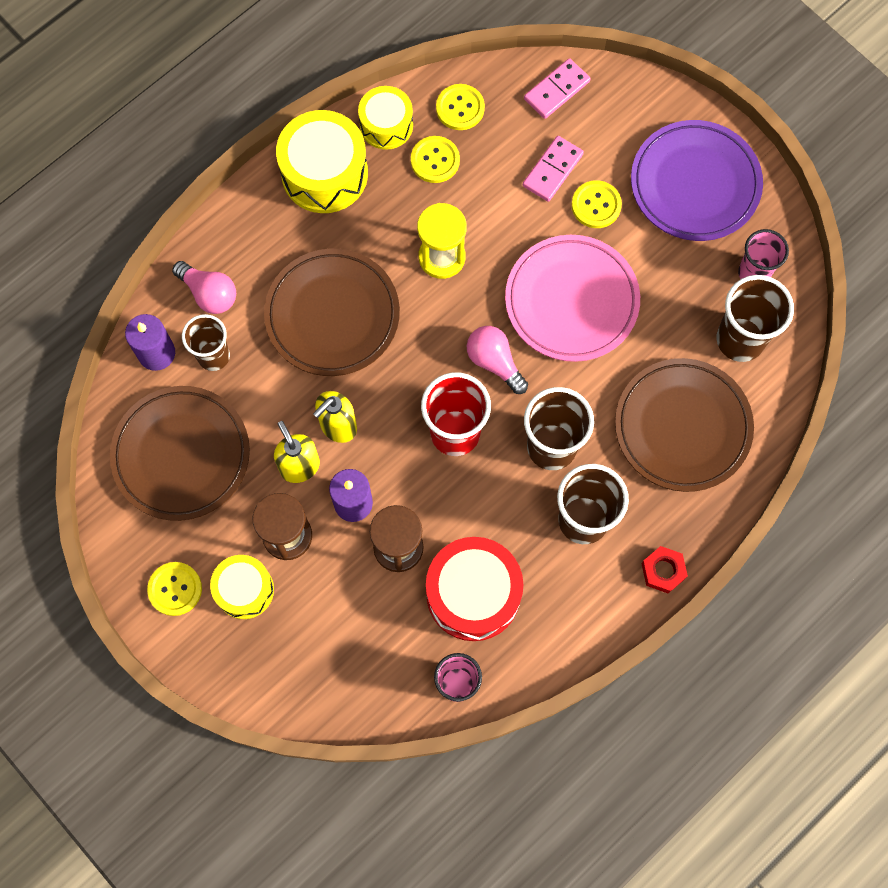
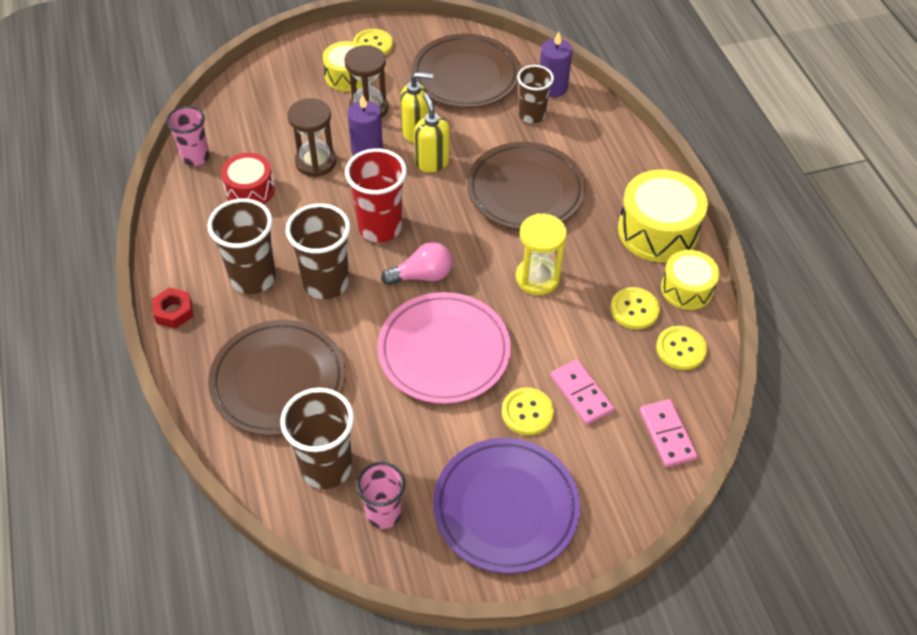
camera: 115 degrees right, 20 degrees down
(209, 294) = (585, 129): pink light bulb -> none
(473, 594) = (250, 190): red drum -> red drum, size x0.62

